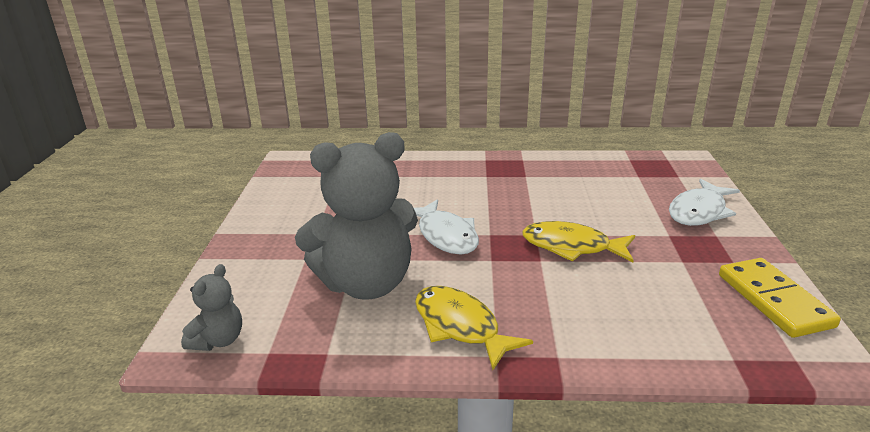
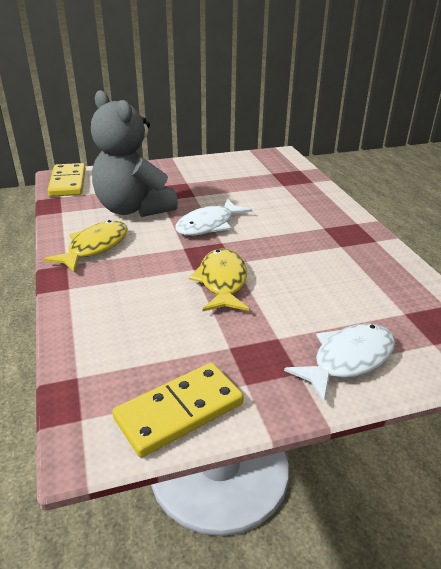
camera: 70 degrees right, 5 degrees up
(218, 340) = (68, 183): grey teddy bear -> yellow domino
(699, 211) = (348, 360): white fish -> white fish turned 120 degrees clockwise

